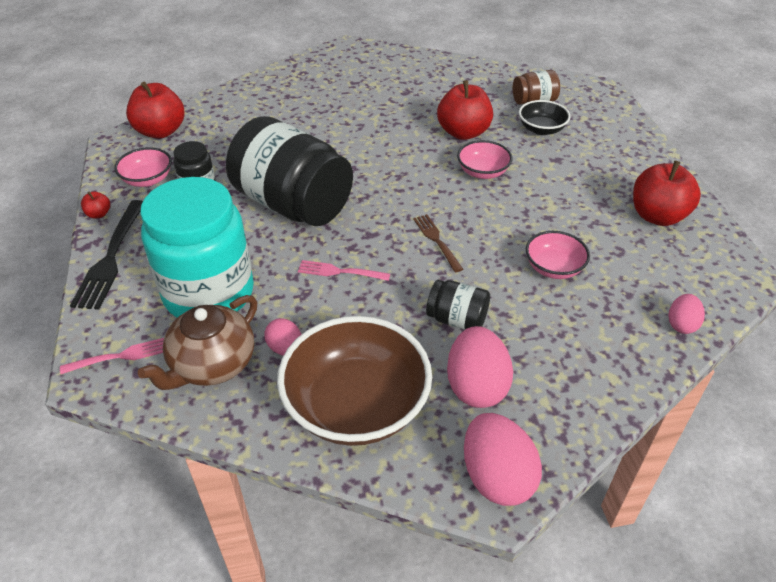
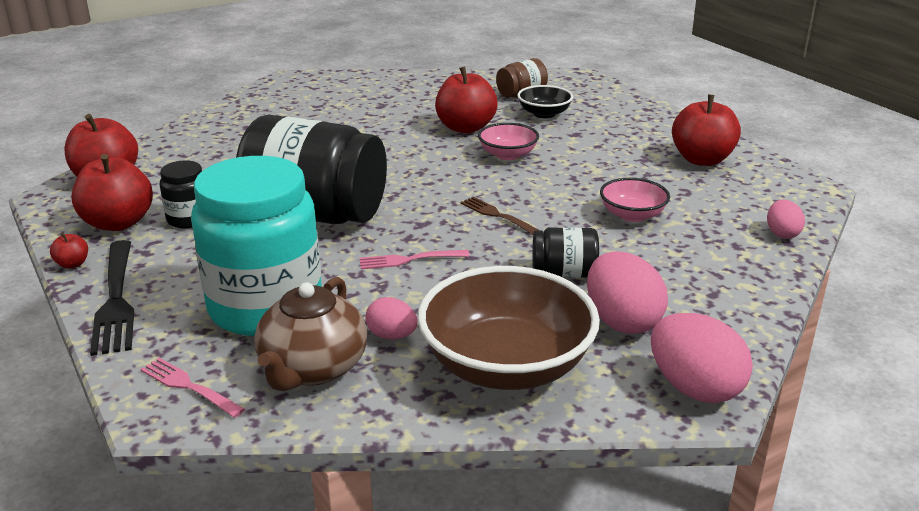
camera: 20 degrees left, 15 degrees down
(120, 356) = (189, 386): pink fork -> pink fork turned 105 degrees counterclockwise
(147, 179) = (118, 223): pink bowl -> red apple

